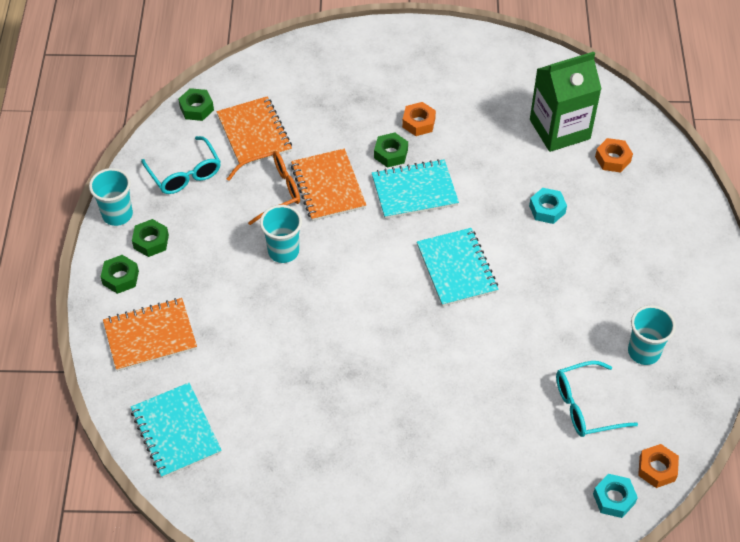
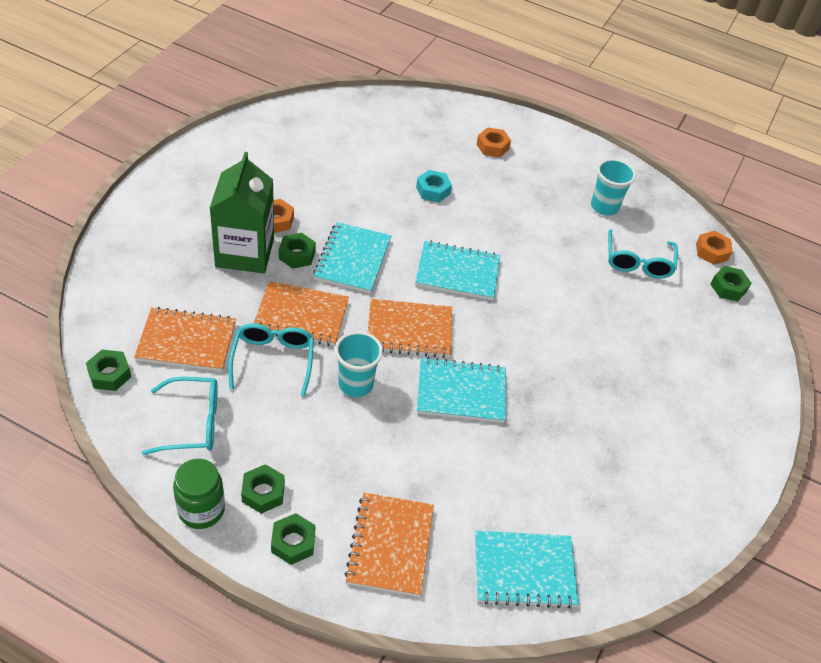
camera: 70 degrees left, 5 degrees down
(117, 214) = (201, 510): turquoise cup -> green jar
(271, 191) = (273, 360): orange glasses -> turquoise glasses
(323, 324) = (461, 392): none -> turquoise notebook
(364, 262) = (409, 330): none -> orange notebook
(559, 129) = (355, 143): green carton -> green carton (245, 252)
(613, 159) = (409, 131): orange nut -> orange nut (492, 147)
(613, 499) = (728, 288): turquoise nut -> green nut

